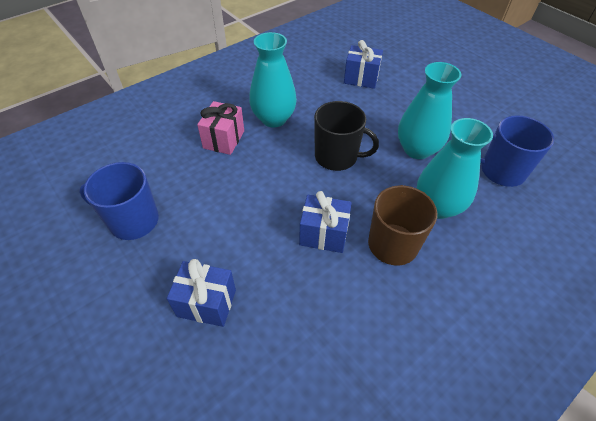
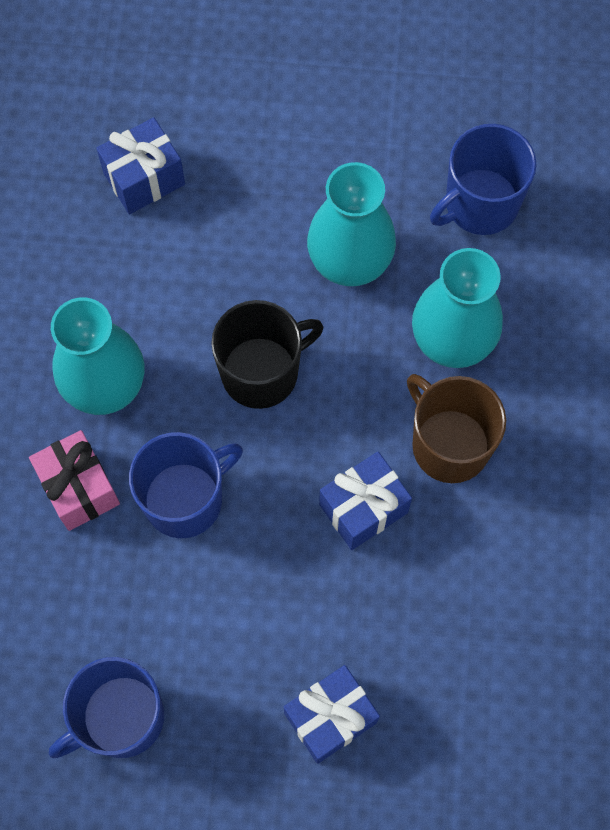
camera: 45 degrees left, 20 degrees up
(256, 172) = (185, 499): none -> blue mug

